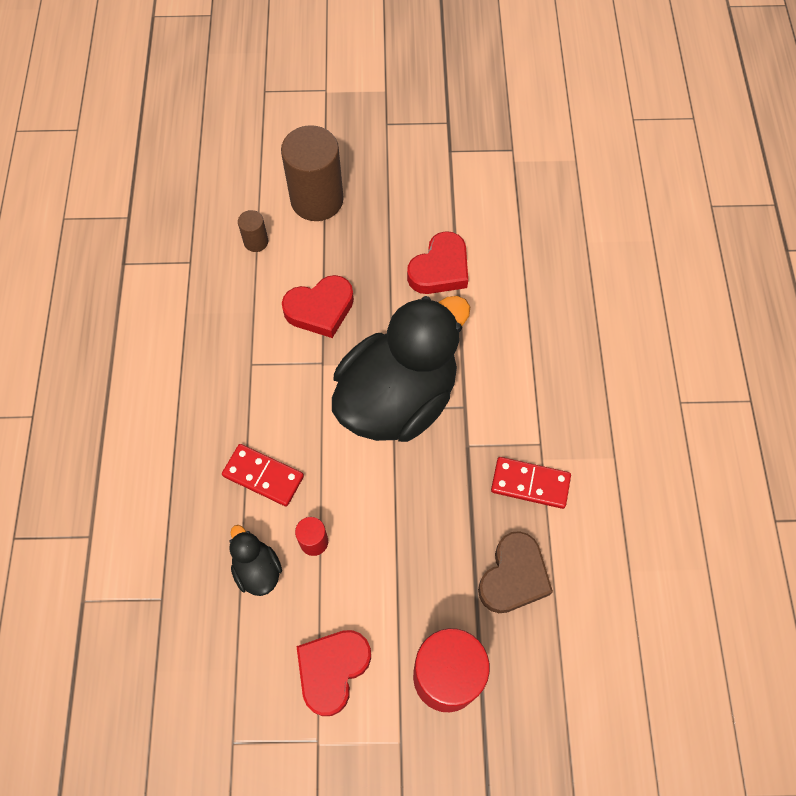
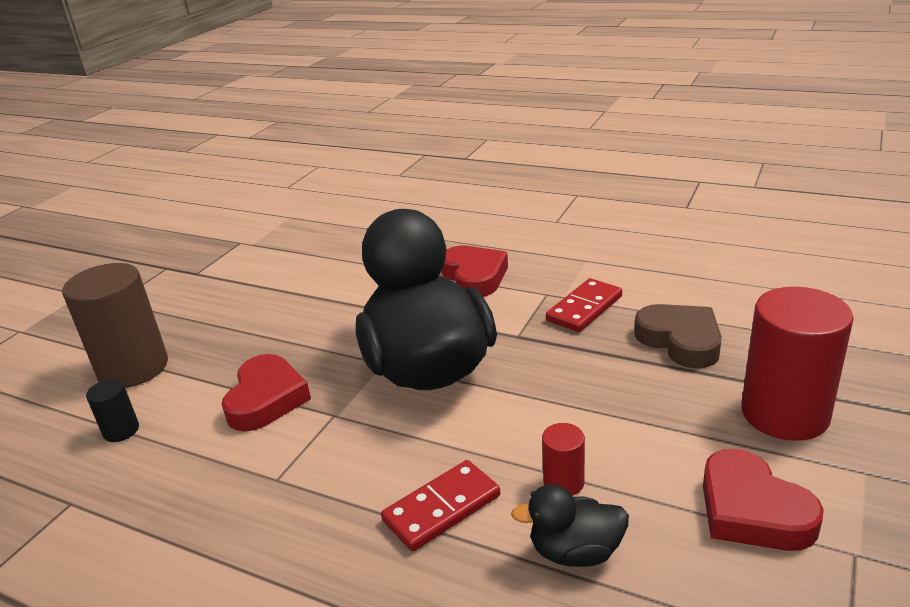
camera: 60 degrees left, 35 degrees down
(256, 242) = (121, 430): brown cylinder -> black cylinder
(440, 269) = (310, 307): red heart -> red heart (474, 276)

